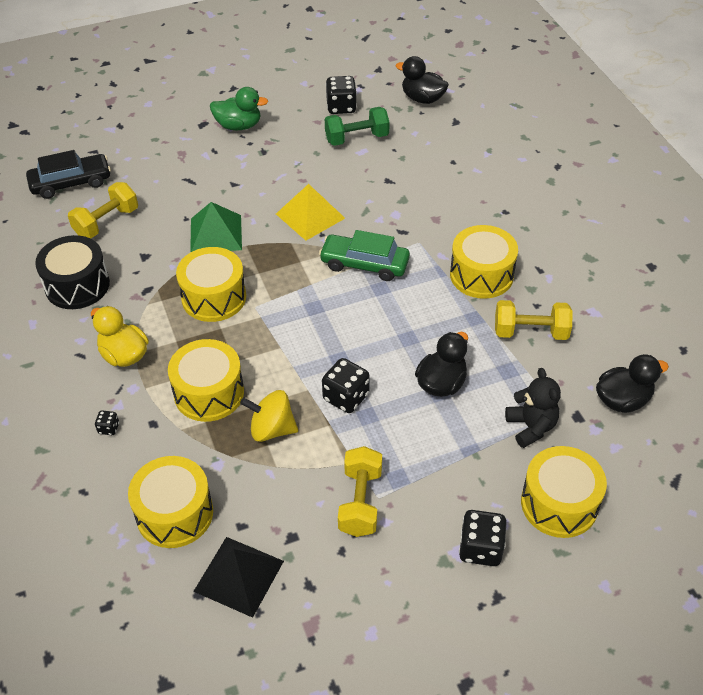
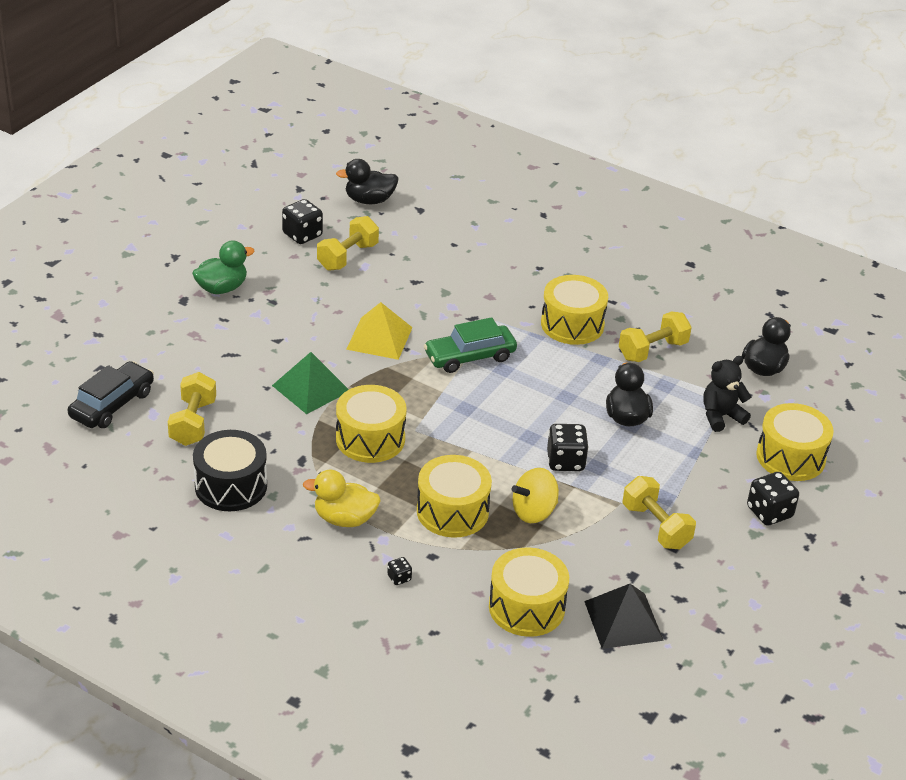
camera: 40 degrees left, 10 degrees down
(357, 138) = (347, 257): green dumbbell -> yellow dumbbell
(531, 427) = (721, 416): black teddy bear -> black teddy bear turned 60 degrees counterclockwise

